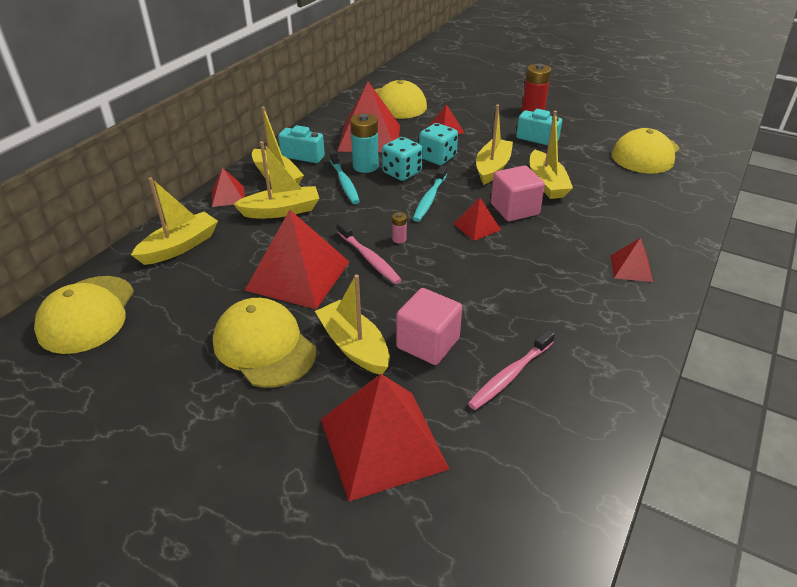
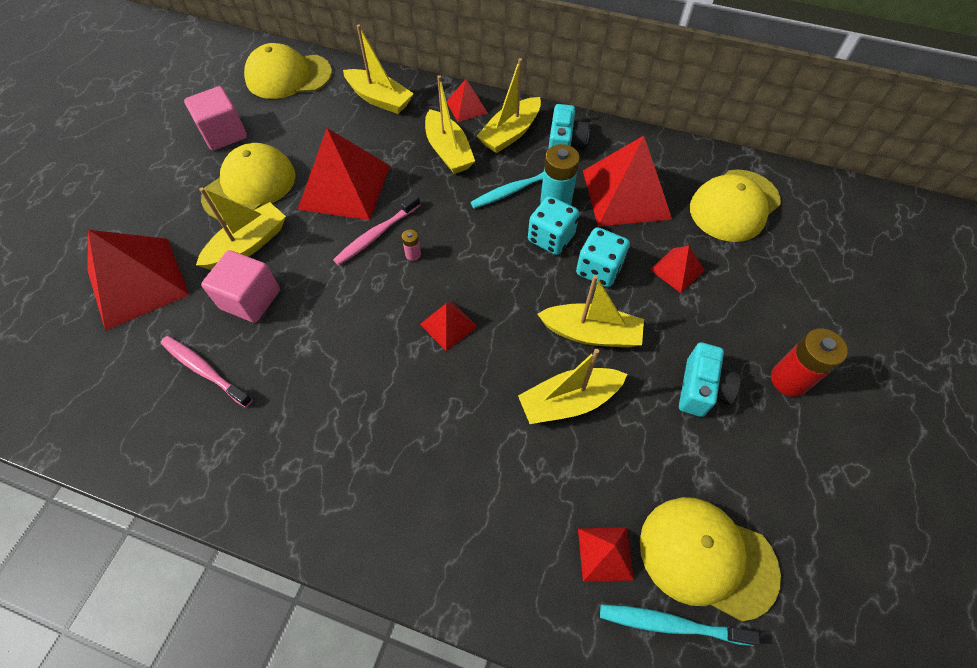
camera: 80 degrees right, 20 degrees up
(430, 198) = (499, 272): turquoise toothbrush -> turquoise toothbrush (671, 624)
(514, 209) = (494, 364): pink cube -> pink cube (224, 134)
(631, 268) = (383, 502): red pyramid -> red pyramid (605, 553)

